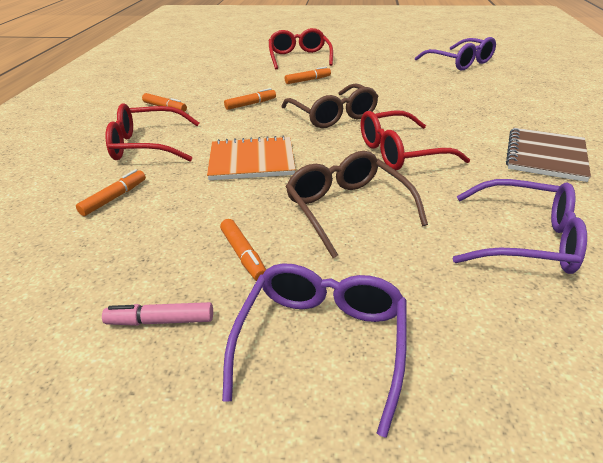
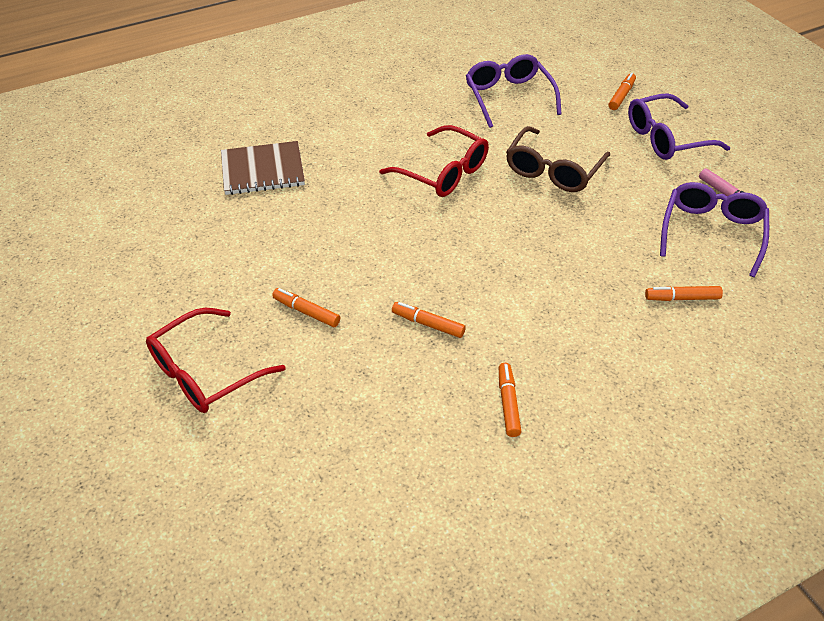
camera: 125 degrees left, 10 degrees up
(147, 145) = (597, 345): red glasses -> none
(243, 255) = (648, 192): orange marker -> orange marker (621, 96)
(252, 161) = (545, 250): orange notebook -> none
(333, 115) = (402, 241): brown glasses -> none
(460, 62) = (141, 198): purple glasses -> purple glasses (711, 232)
(545, 156) = (381, 104): brown notebook -> brown notebook (262, 170)

